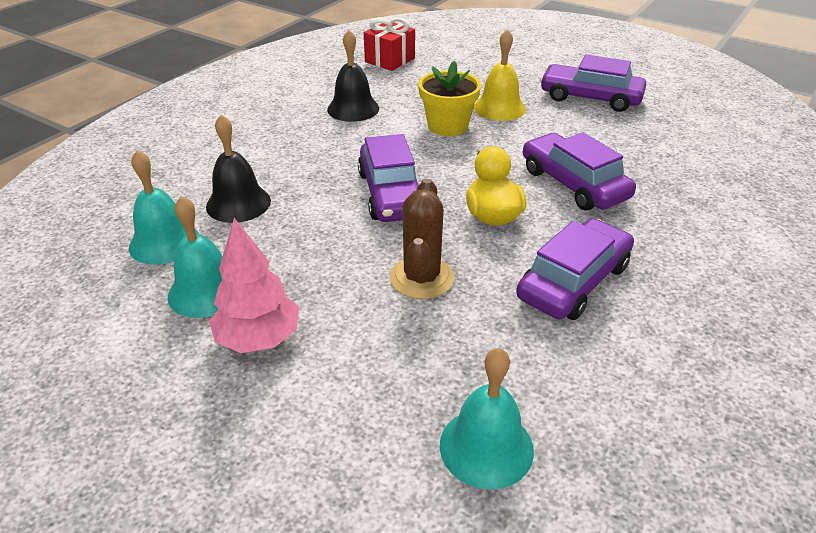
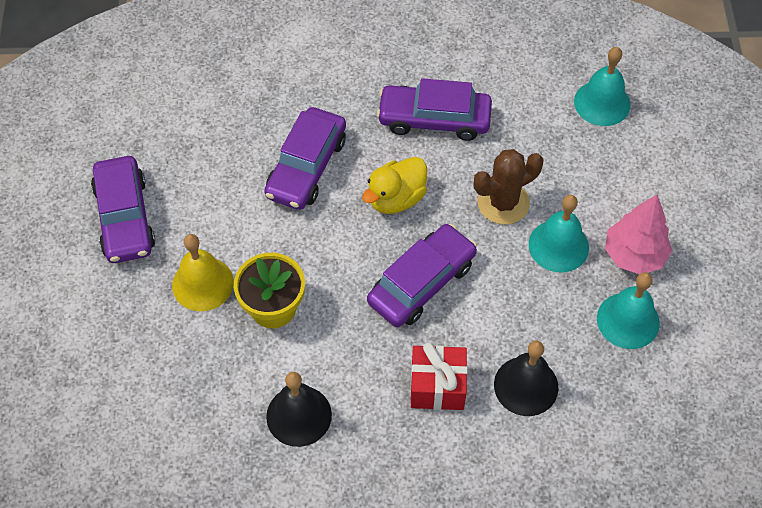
camera: 125 degrees left, 20 degrees up
(164, 242) = (612, 396): turquoise bell -> turquoise bell (558, 246)
(390, 60) = (149, 462): red gift -> red gift (437, 386)

